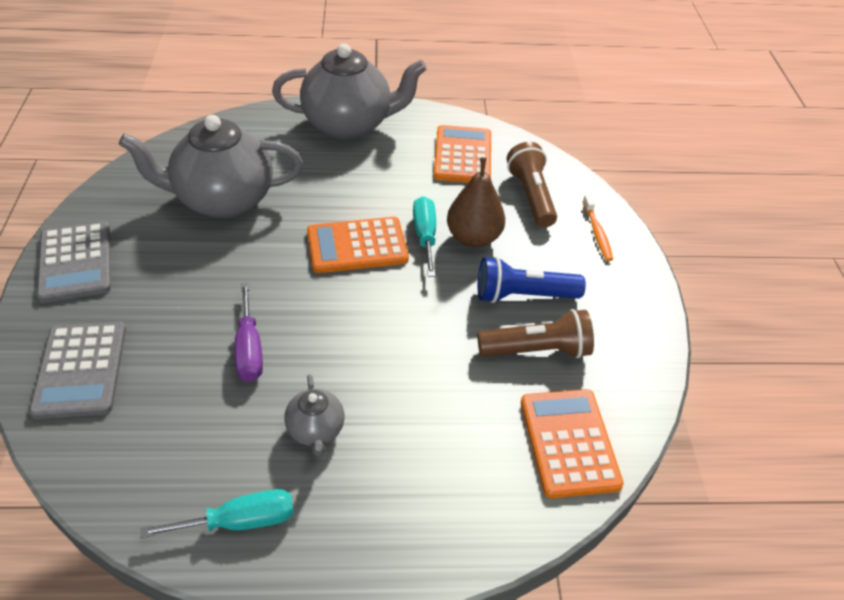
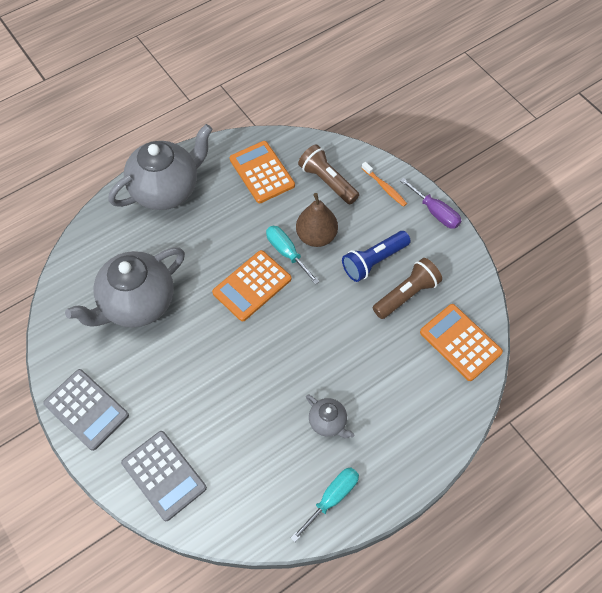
camera: 30 degrees left, 15 degrees up
(249, 349) = (249, 398): purple screwdriver -> purple screwdriver (435, 212)

